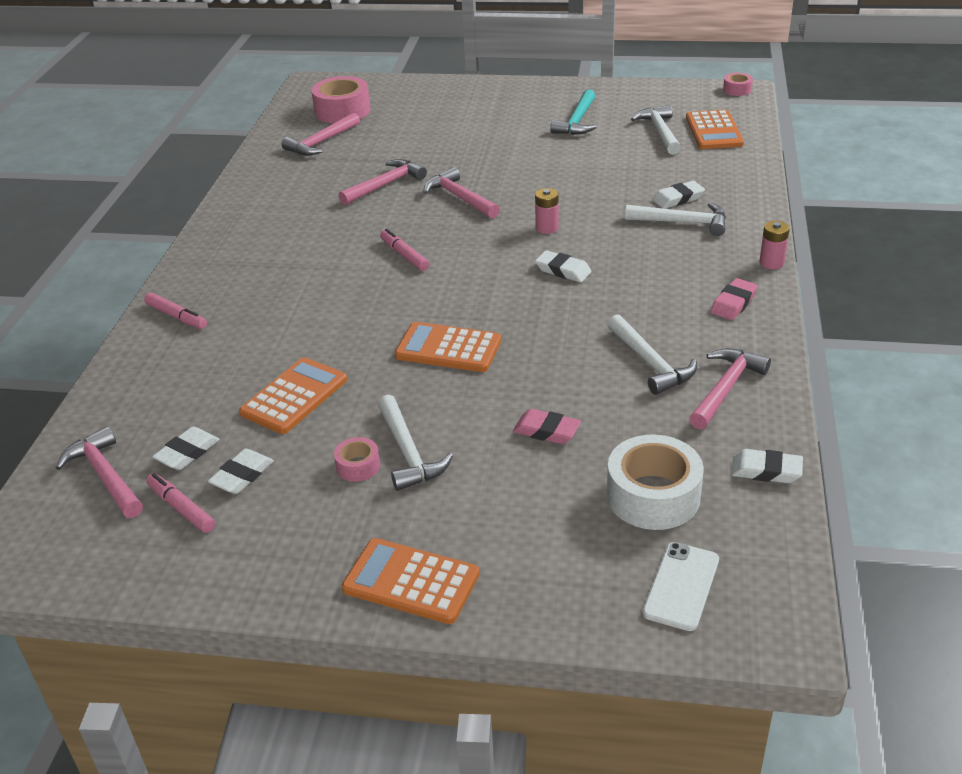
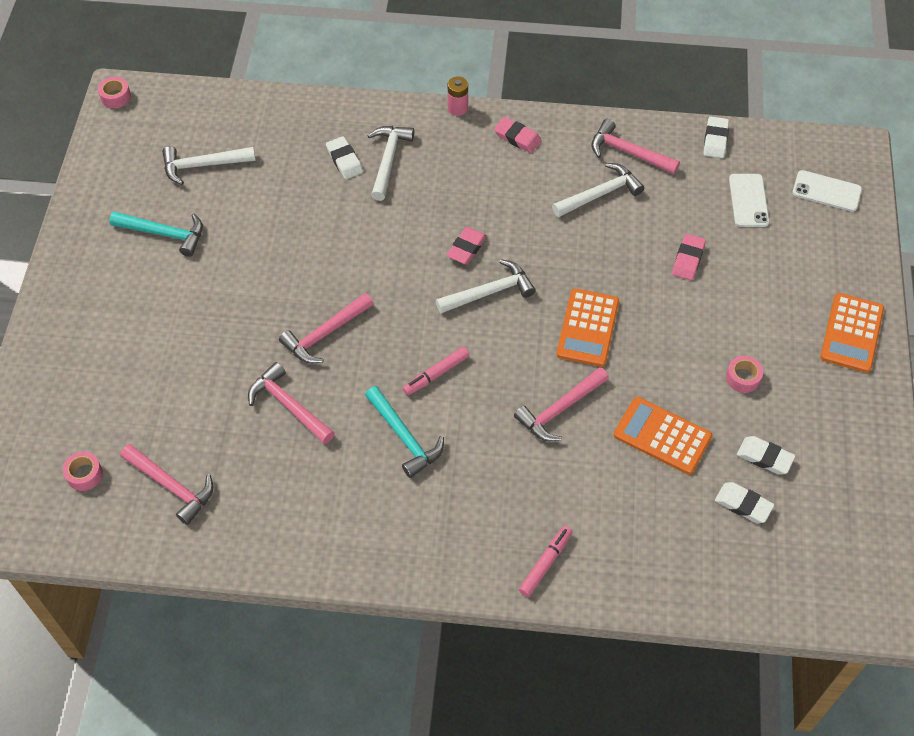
camera: 95 degrees left, 20 degrees up
(105, 475) = (779, 563): pink hammer -> pink hammer (559, 410)
(181, 508) = (807, 493): pink marker -> none
(337, 240) = (405, 437): none -> turquoise hammer
(342, 111) = (84, 474): pink tape -> pink tape, size x0.50
(408, 453) = (723, 346): white hammer -> white hammer (490, 292)
(547, 228) = (391, 260): pink battery -> none
(563, 270) = (466, 248): white eraser -> pink eraser
(653, 496) = (748, 200): white tape -> white phone
(714, 131) = (209, 123): orange calculator -> none

